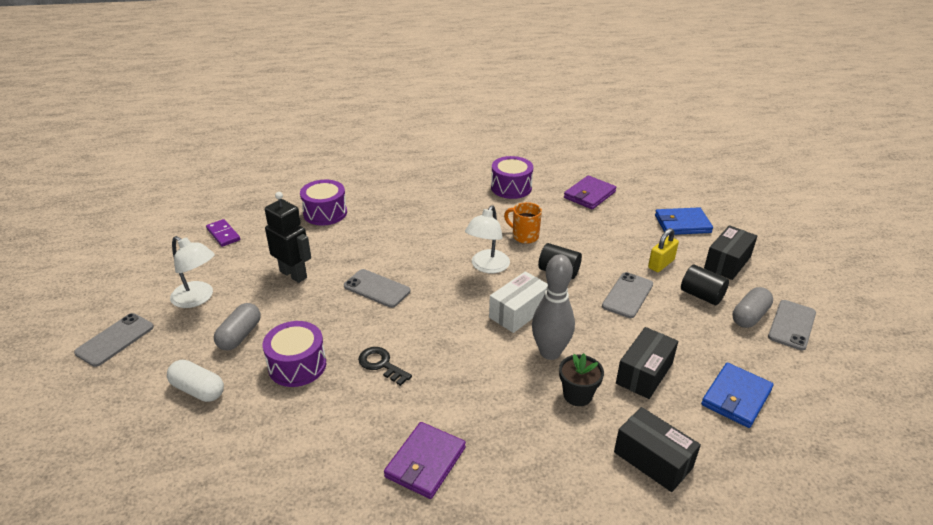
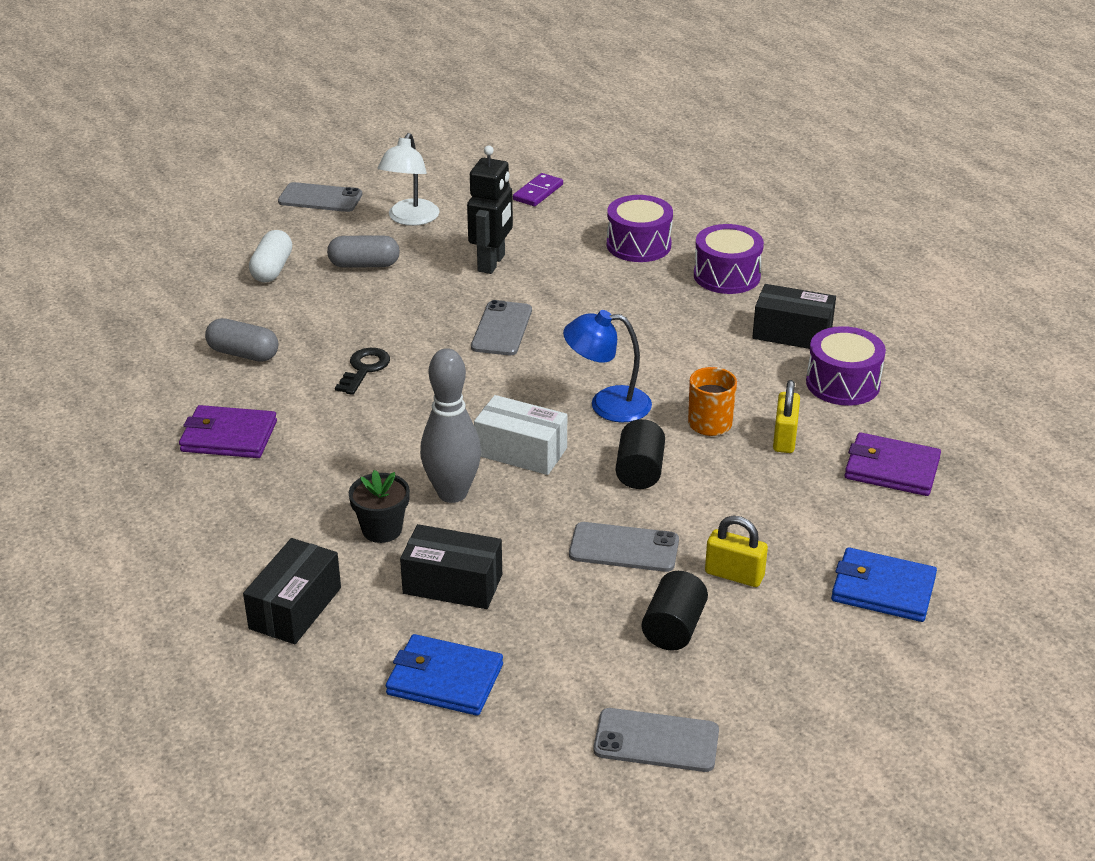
camera: 70 degrees right, 0 degrees up
(297, 365) = (335, 315): purple drum -> purple drum (726, 276)
(487, 267) = (607, 404): white lamp -> blue lamp
(550, 217) = (784, 438): none -> yellow padlock
(682, 224) = (882, 589): blue wallet -> blue wallet turned 45 degrees counterclockwise
(727, 262) = (794, 654): black box -> black box (792, 333)
(749, 316) = (650, 688): grey capsule -> grey capsule (243, 354)

